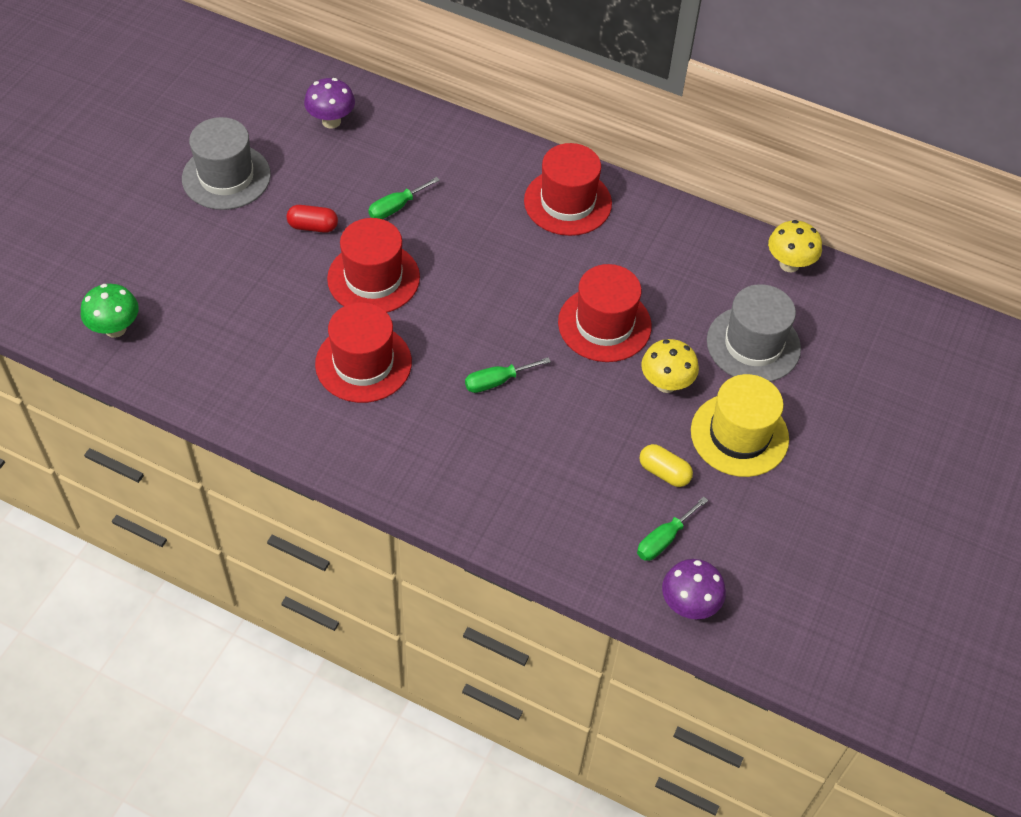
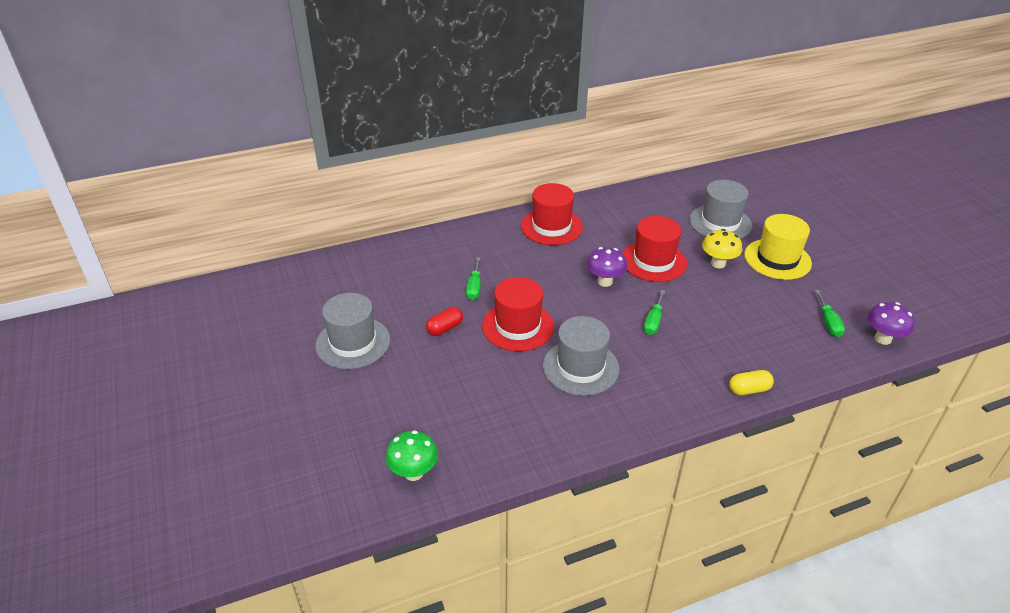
camera: 45 degrees left, 15 degrees down
(331, 121) = (372, 275): purple mushroom -> purple mushroom (605, 282)
(363, 363) = (580, 367): red hat -> grey hat
(664, 472) = (780, 297): yellow capsule -> yellow capsule (749, 389)
(789, 264) = (679, 185): yellow mushroom -> none

